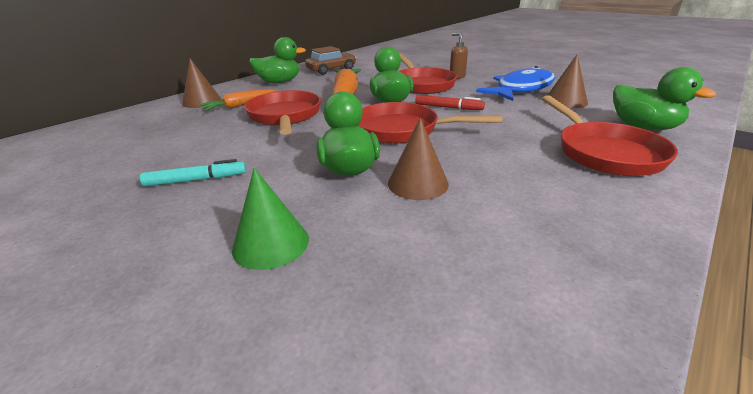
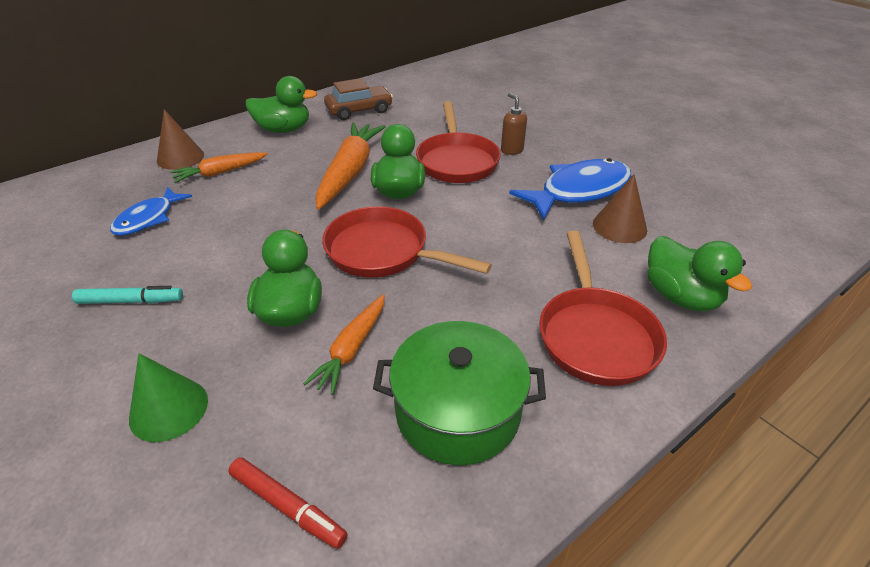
camera: 10 degrees right, 10 degrees up
(189, 133) = (148, 219): none -> blue fish
(285, 116) = (262, 202): red pan -> none
(418, 183) = (352, 349): brown cone -> orange carrot
(448, 107) = (462, 216): red marker -> red marker (287, 505)
(539, 207) = (457, 411): none -> green pot

